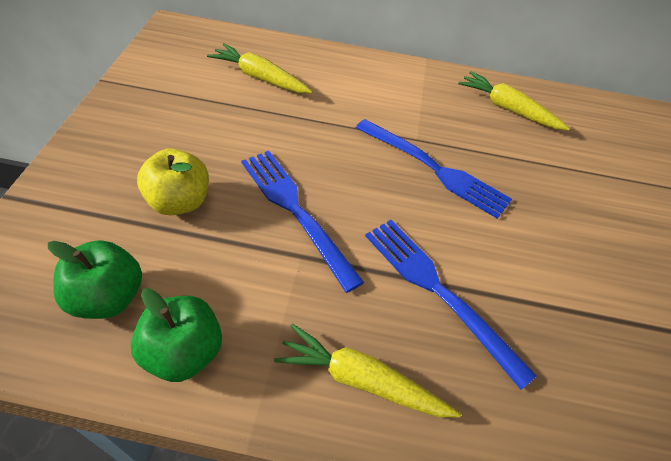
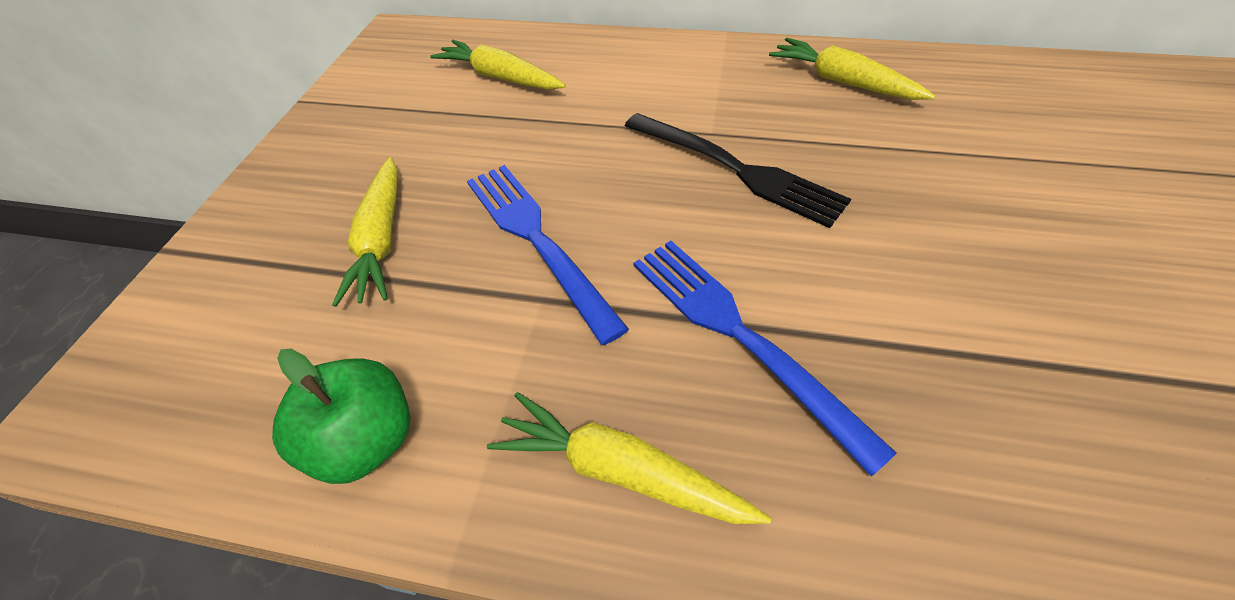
camera: 10 degrees right, 0 degrees up
(108, 297) = (274, 370): green apple -> none
(179, 201) = (381, 239): yellow apple -> yellow carrot
(436, 170) = (738, 170): blue fork -> black fork

